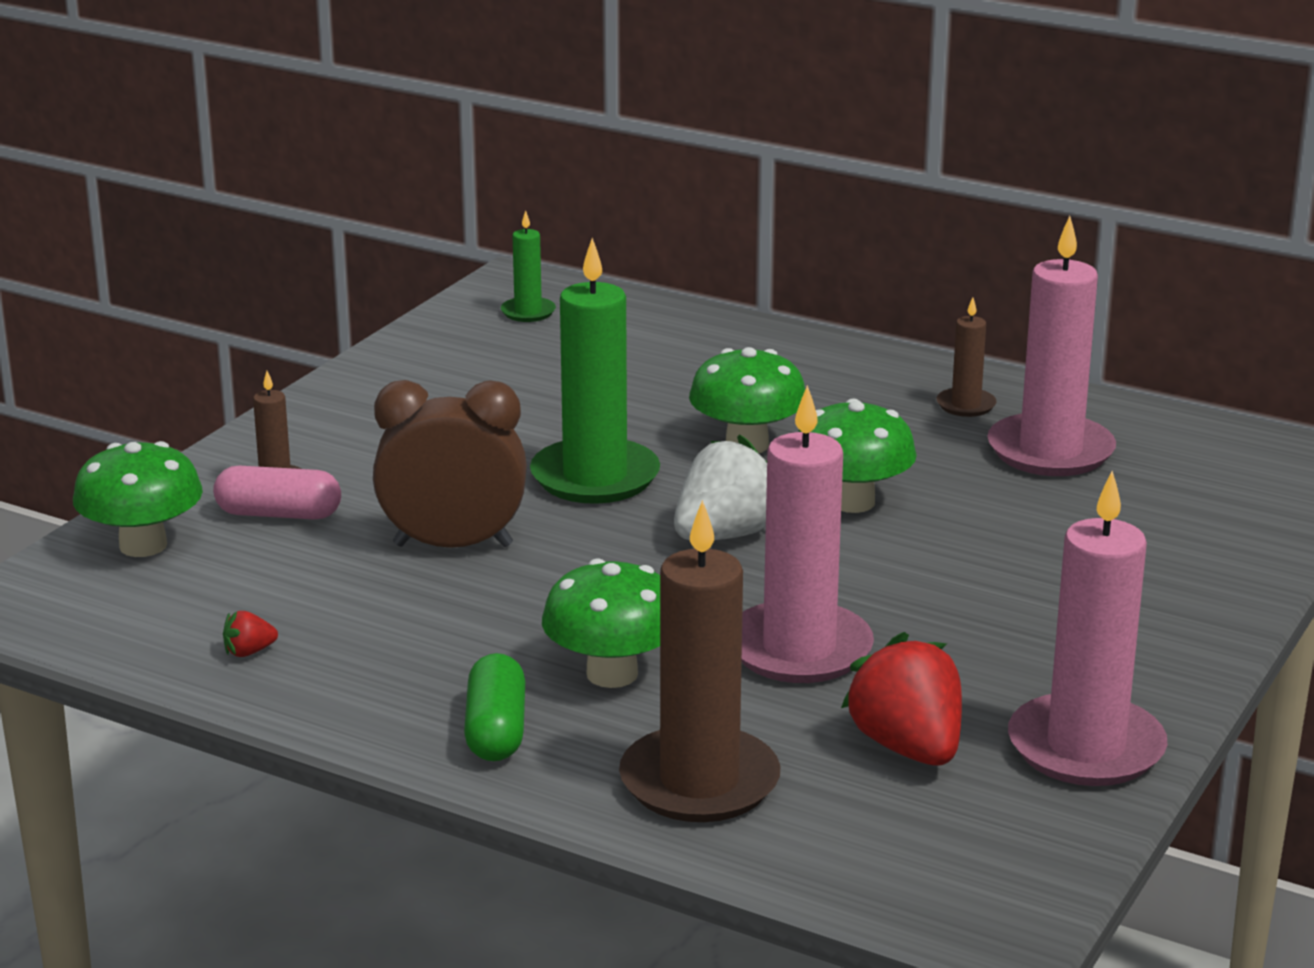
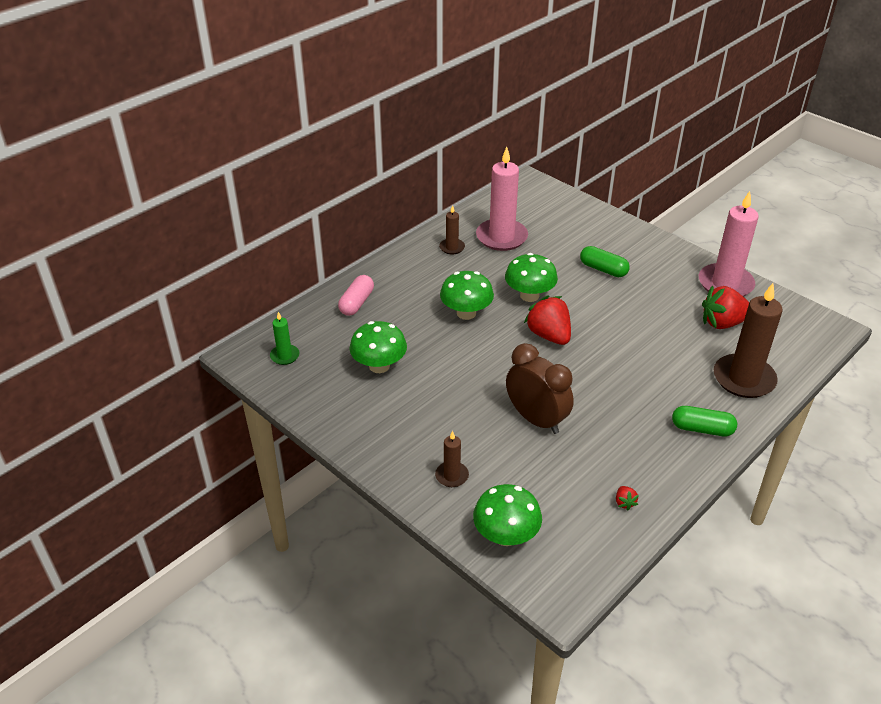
camera: 75 degrees left, 15 degrees up
(279, 514) = (486, 478): pink capsule -> pink capsule (356, 303)
(453, 545) = (536, 419): brown clock -> brown clock turned 120 degrees clockwise
(595, 477) = (482, 364): green candle -> none
(612, 674) = (660, 388): green mushroom -> green mushroom (379, 366)
(725, 535) = (549, 335): white strawberry -> red strawberry
(799, 649) = (648, 334): pink candle -> none
(1019, 578) = (603, 269): none -> green capsule

